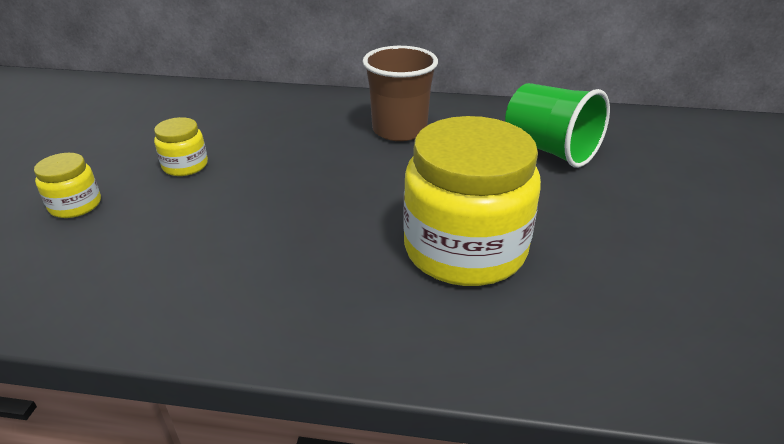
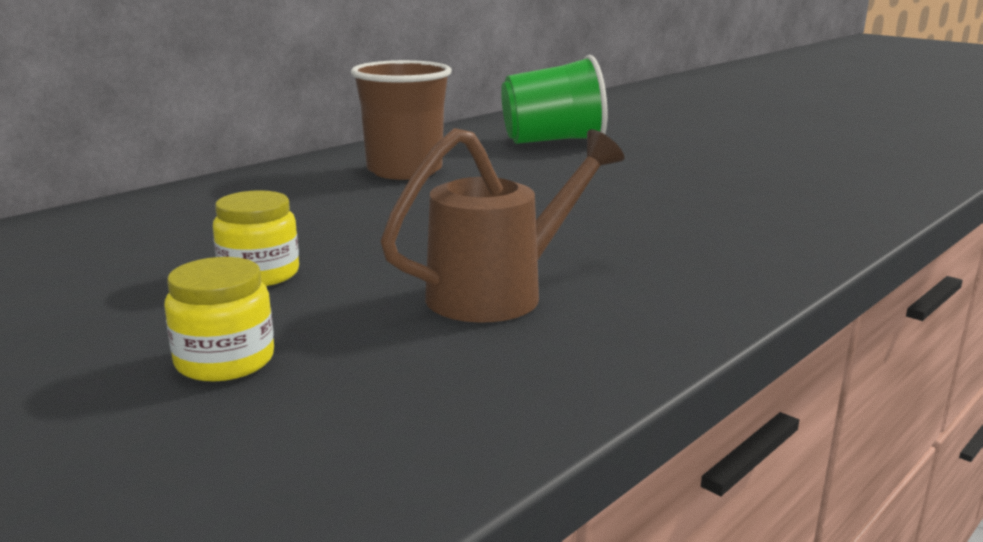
camera: 55 degrees left, 15 degrees down
(213, 246) = (501, 292): none -> brown watering can
(464, 249) = (668, 200): yellow jar -> none

